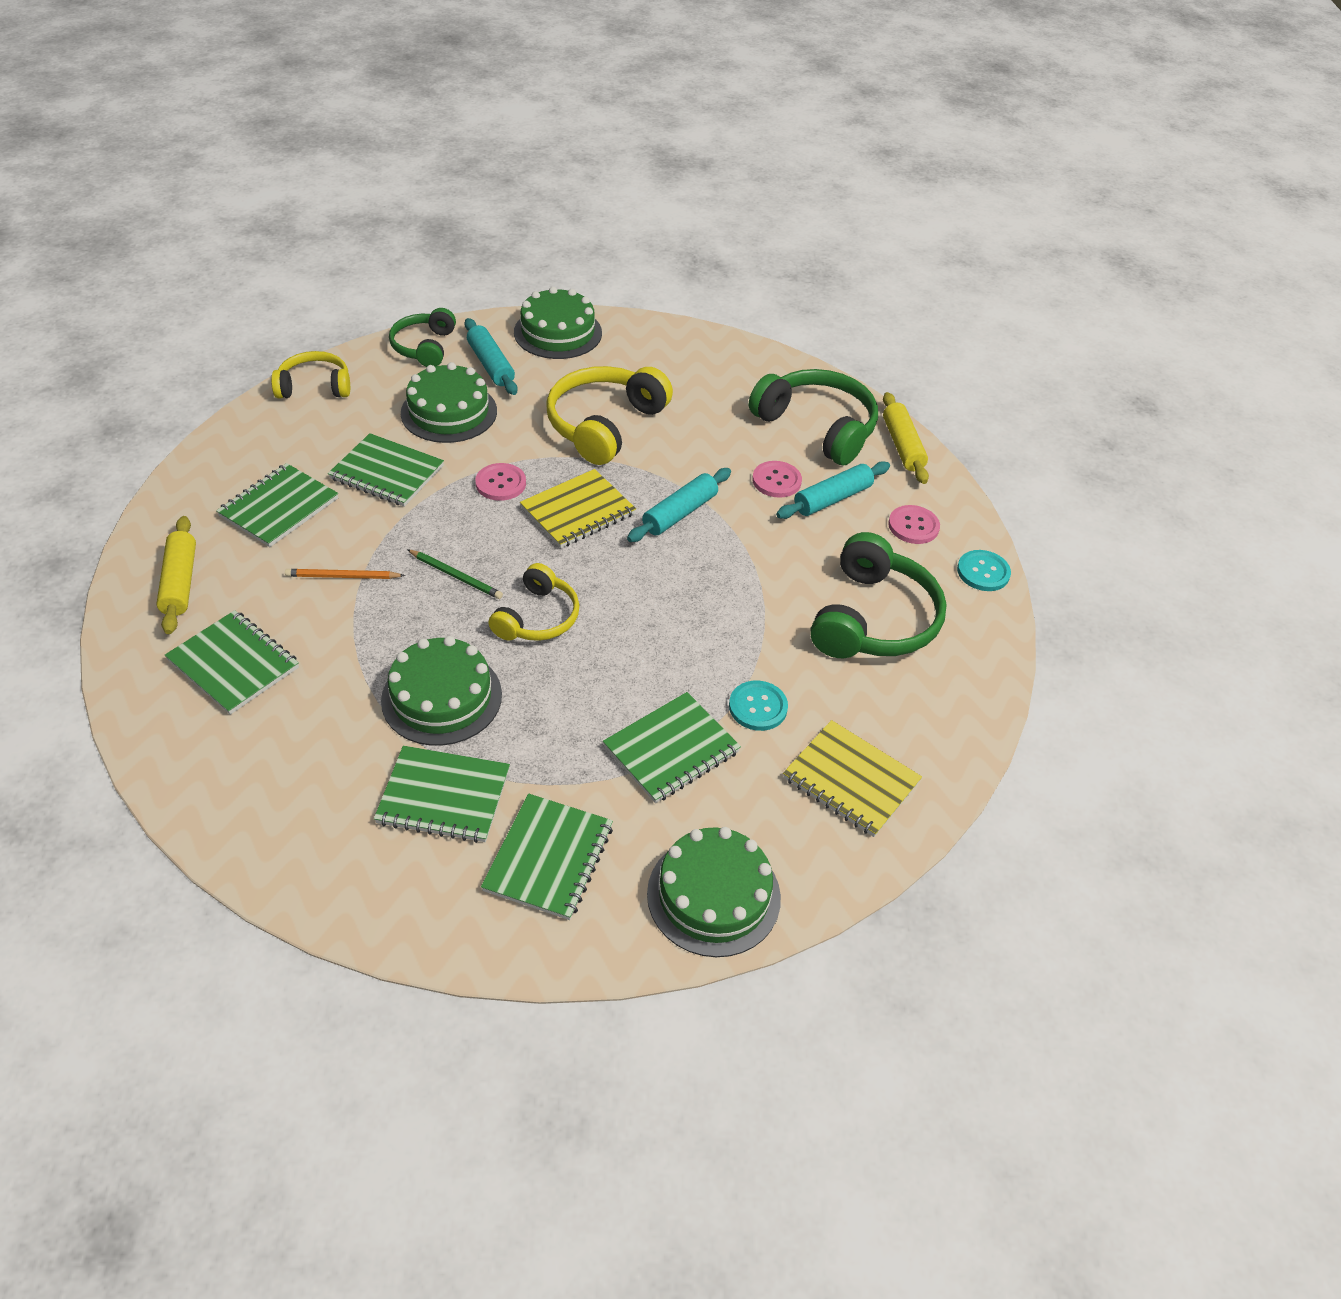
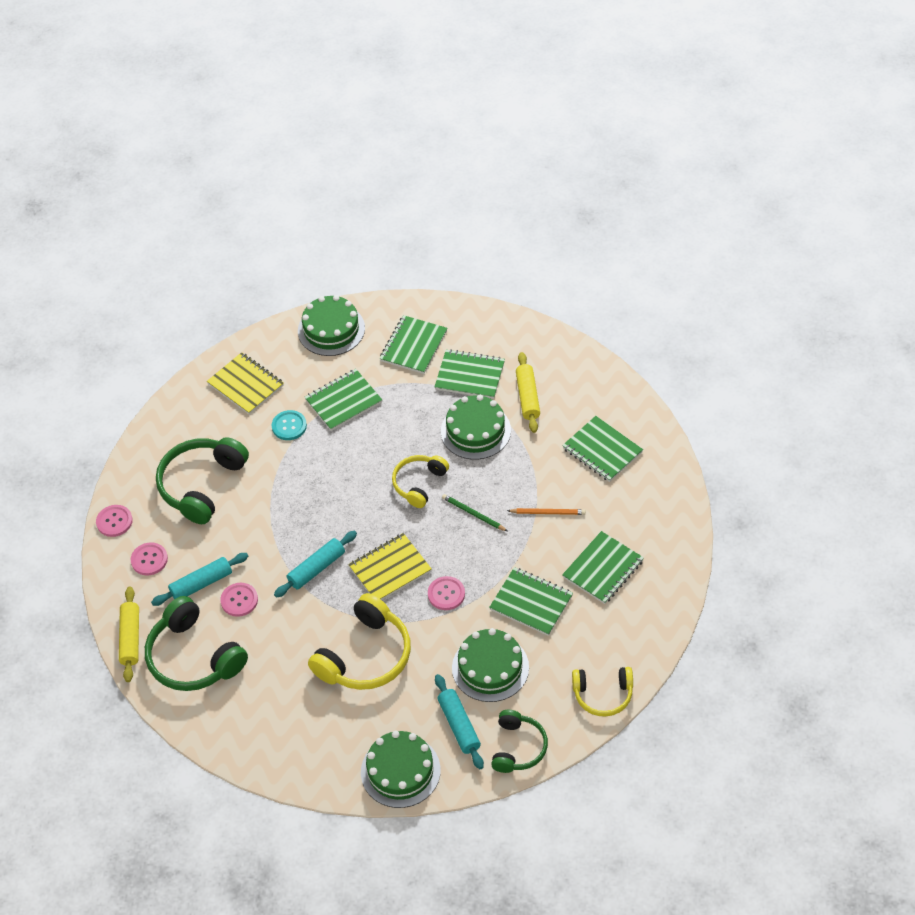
camera: 170 degrees left, 5 degrees up
(180, 582) = (652, 507): yellow rolling pin -> yellow rolling pin (527, 397)
(983, 572) = (114, 521): turquoise button -> pink button

